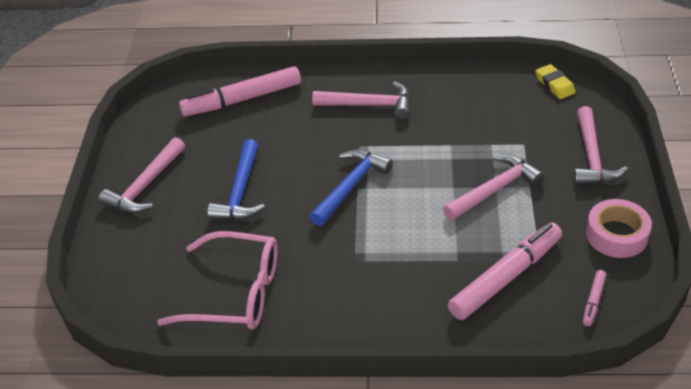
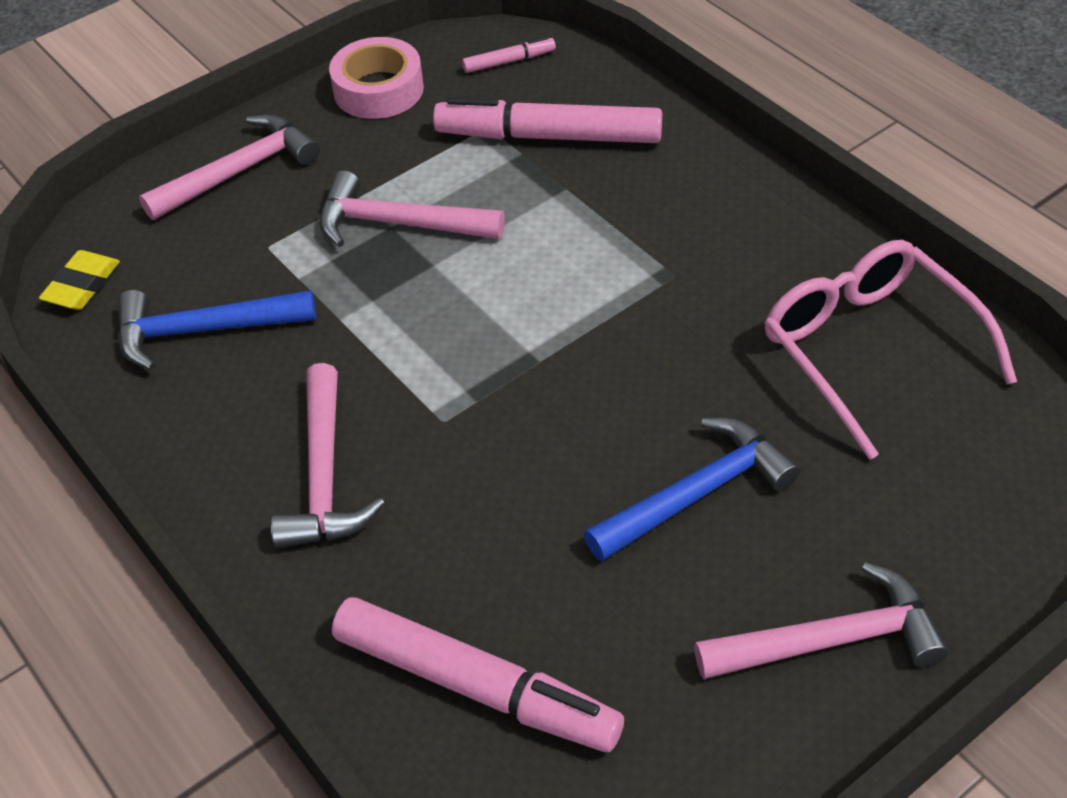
camera: 130 degrees left, 5 degrees up
(351, 186) = (544, 370): blue hammer -> blue hammer (202, 331)
(369, 105) = (324, 477): pink hammer -> pink hammer turned 150 degrees counterclockwise

